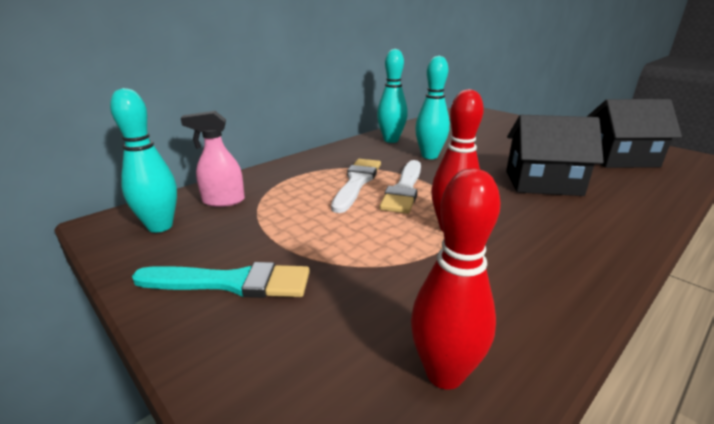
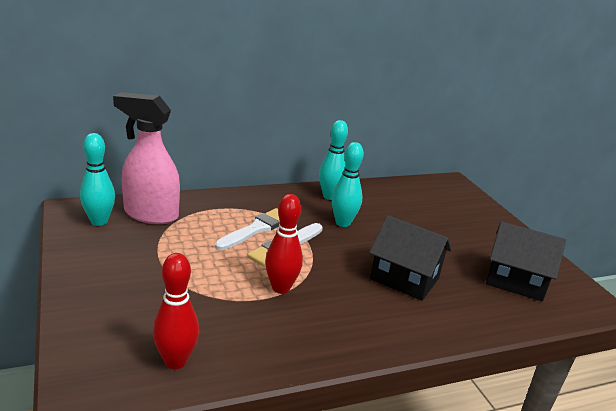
camera: 20 degrees right, 0 degrees up
(223, 201) = (150, 214): pink spray bottle -> pink spray bottle, size x1.82
(231, 282) = (112, 273): turquoise brush -> none

